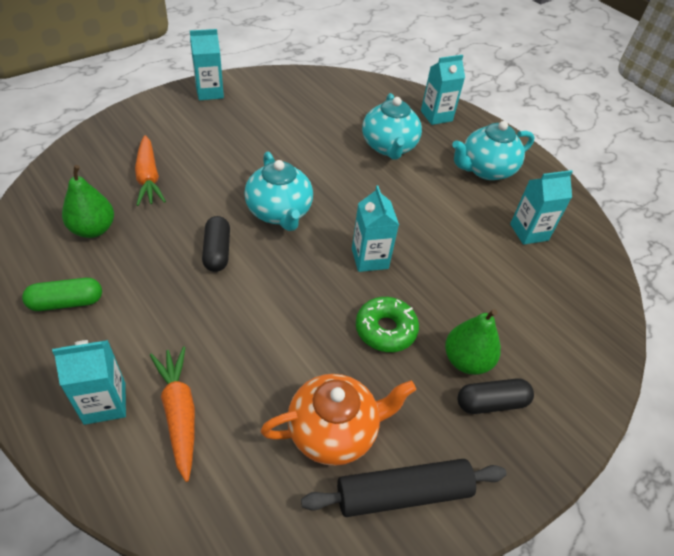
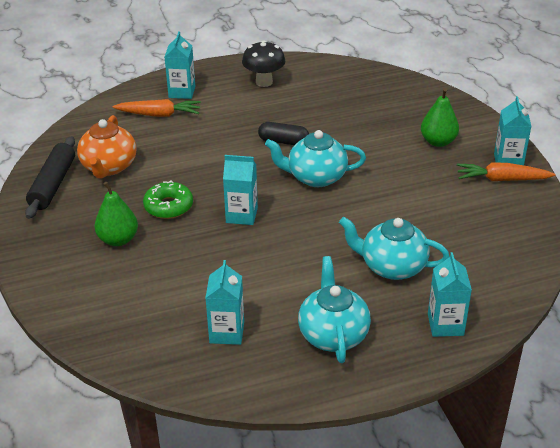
camera: 115 degrees right, 10 degrees down
(66, 302) = (264, 82): green capsule -> black mushroom
(93, 229) = (328, 93): green pear -> green pear (438, 142)
(148, 178) = (380, 118): orange carrot -> orange carrot (501, 179)
(491, 403) = (79, 240): black capsule -> none

